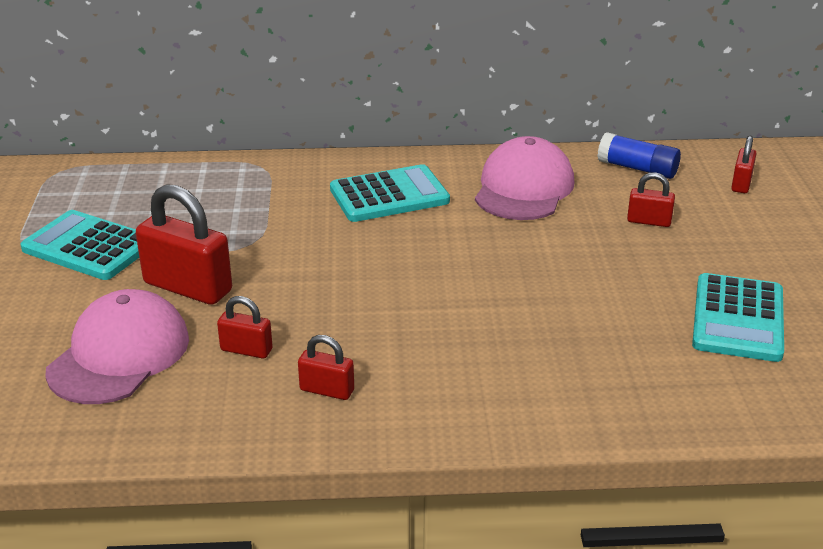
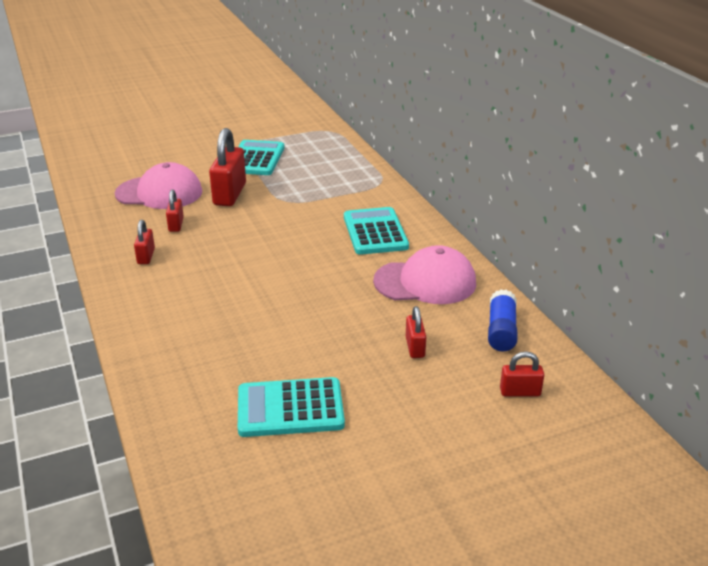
camera: 70 degrees right, 0 degrees up
(389, 195) = (375, 232): turquoise calculator -> turquoise calculator turned 150 degrees counterclockwise

